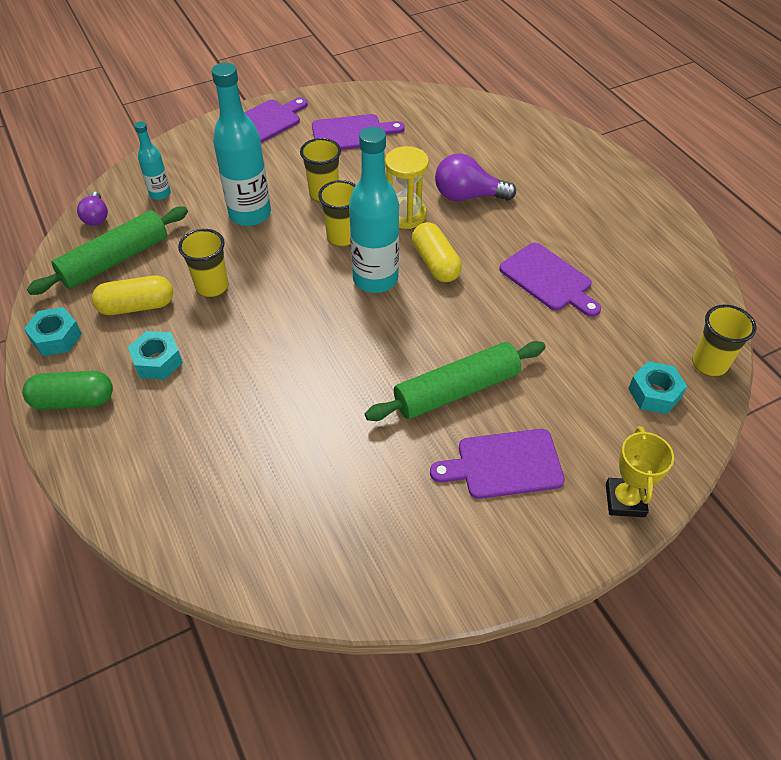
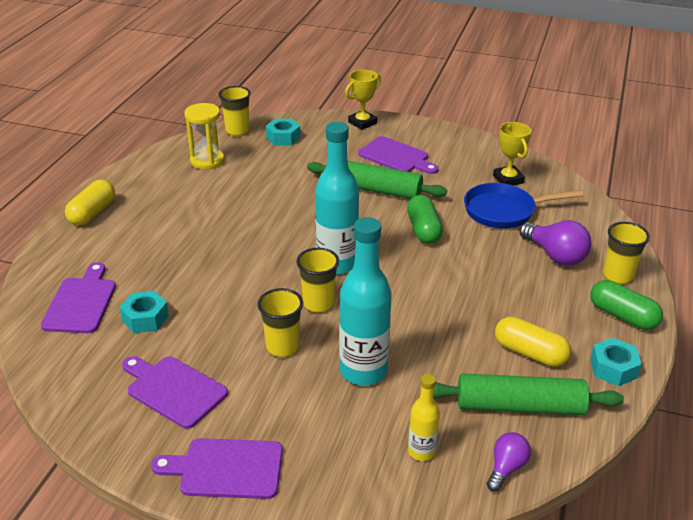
camera: 135 degrees left, 15 degrees down
(157, 361) = (543, 305): turquoise nut -> turquoise nut (145, 318)
(160, 194) = (421, 451): turquoise bottle -> yellow bottle
(212, 287) = (457, 331): yellow cup -> yellow cup (617, 276)
(293, 465) = (504, 211): none -> blue pan
(338, 531) = (508, 179): none -> yellow trophy
(347, 371) = (423, 230): none -> green capsule
(405, 215) = (251, 289): yellow hourglass -> yellow hourglass (207, 161)
(435, 263) = (284, 249): yellow capsule -> yellow capsule (92, 213)
(467, 196) = (189, 273): purple light bulb -> purple light bulb (555, 255)
(548, 279) = (238, 201): purple cutting board -> purple cutting board (81, 302)

